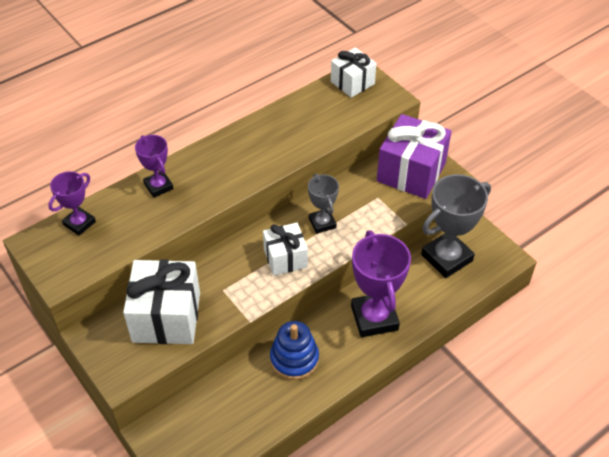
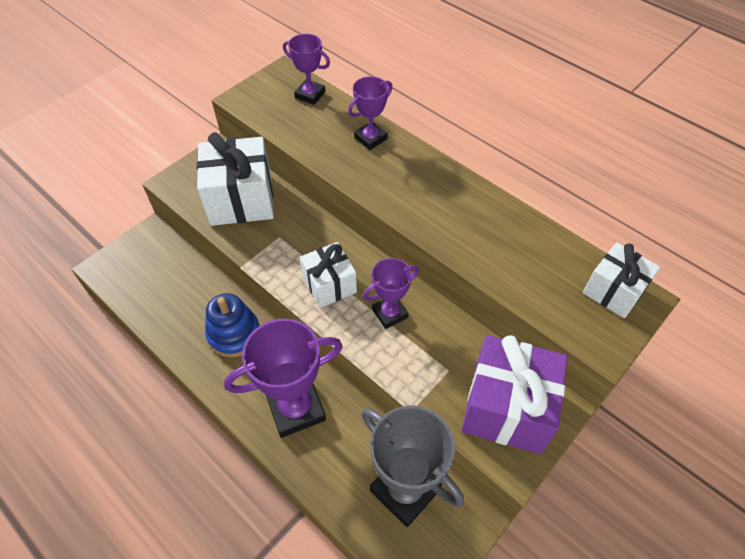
camera: 80 degrees right, 5 degrees up
(322, 223) = (389, 313): grey trophy -> purple trophy

